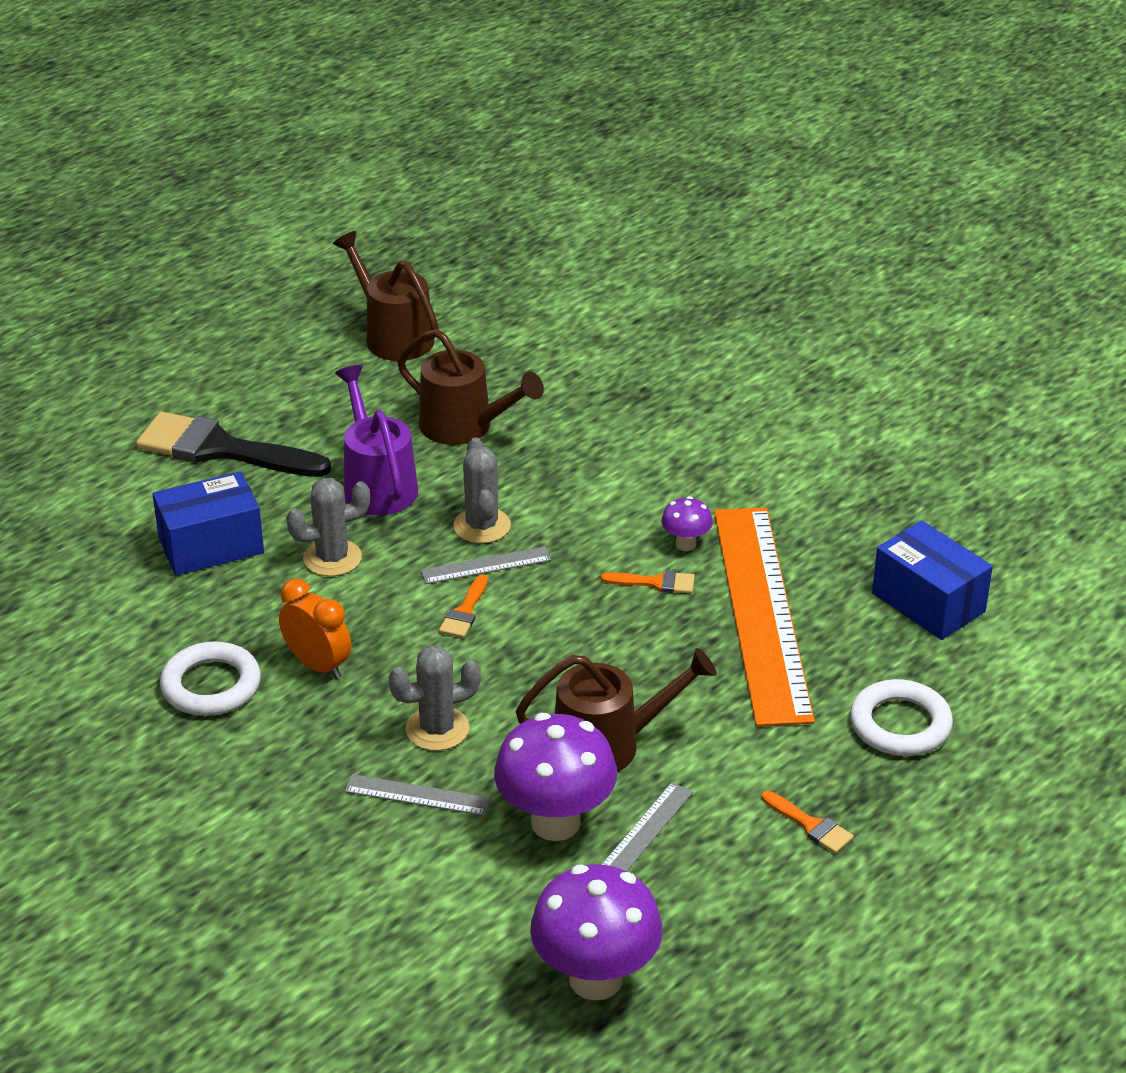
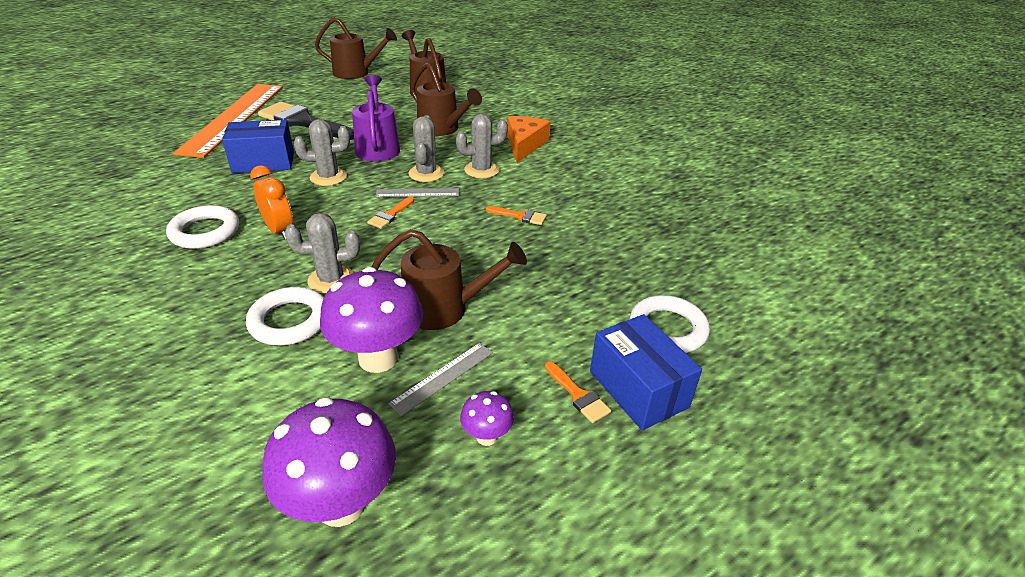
camera: 10 degrees right, 0 degrees up
(244, 311) = (357, 73): none -> brown watering can
(417, 795) = (289, 321): grey ruler -> white ring
(565, 505) = (481, 170): none -> grey cactus
(614, 440) = (525, 145): none -> orange cheese
(686, 544) = (547, 199): purple mushroom -> purple mushroom (486, 437)
(760, 612) = (584, 242): orange ruler -> orange ruler (233, 118)
(928, 602) = (702, 253): blue box -> blue box (638, 389)

